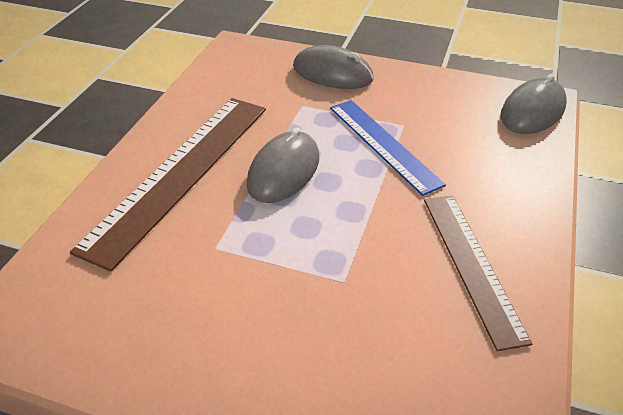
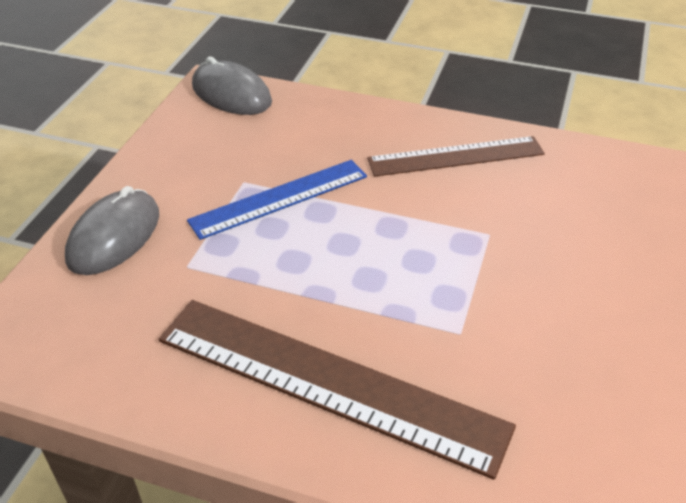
camera: 90 degrees left, 0 degrees up
(283, 171) = (326, 280): grey mouse -> none

